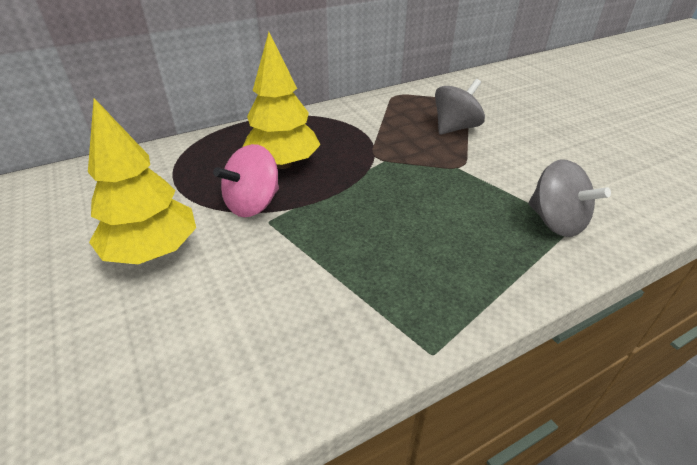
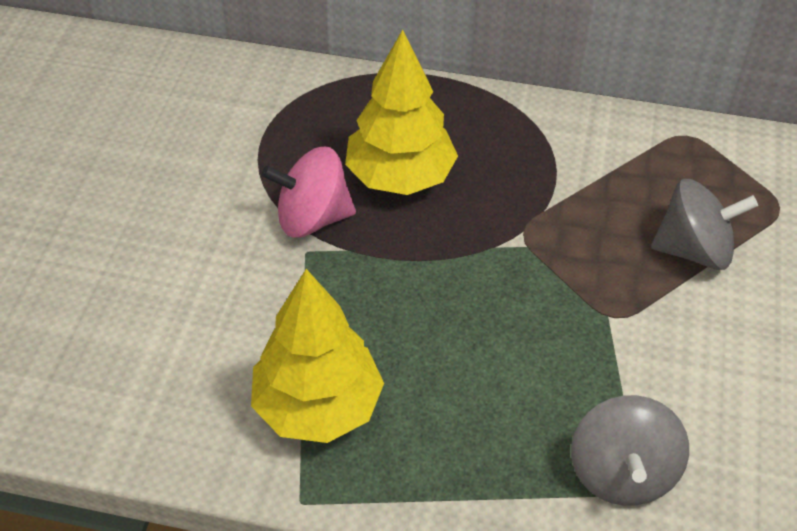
camera: 40 degrees right, 10 degrees up
(153, 251) = (173, 219): yellow tree -> yellow tree (318, 406)

